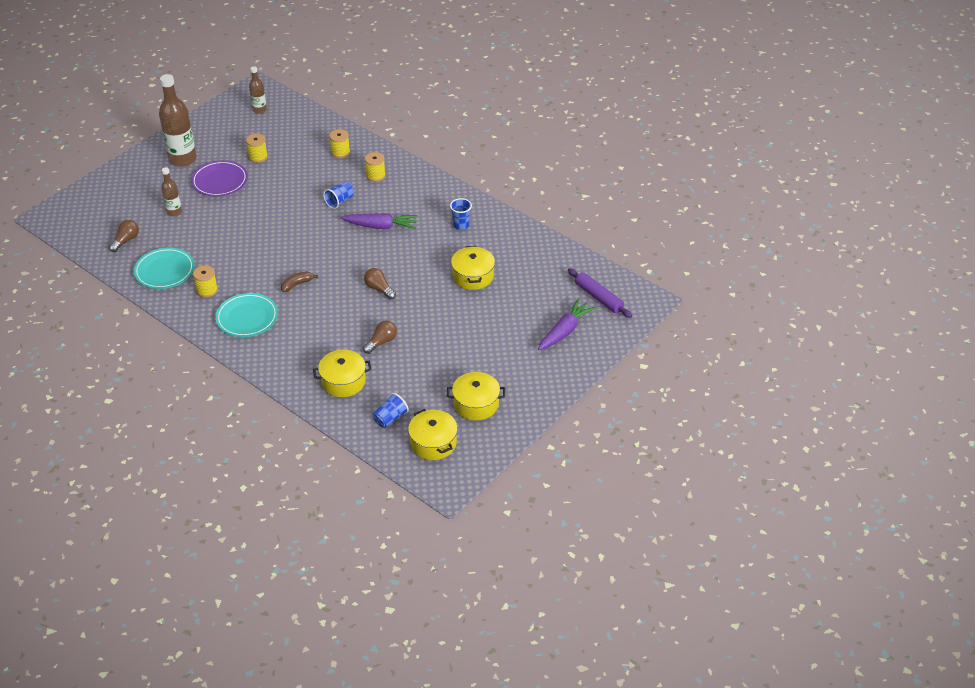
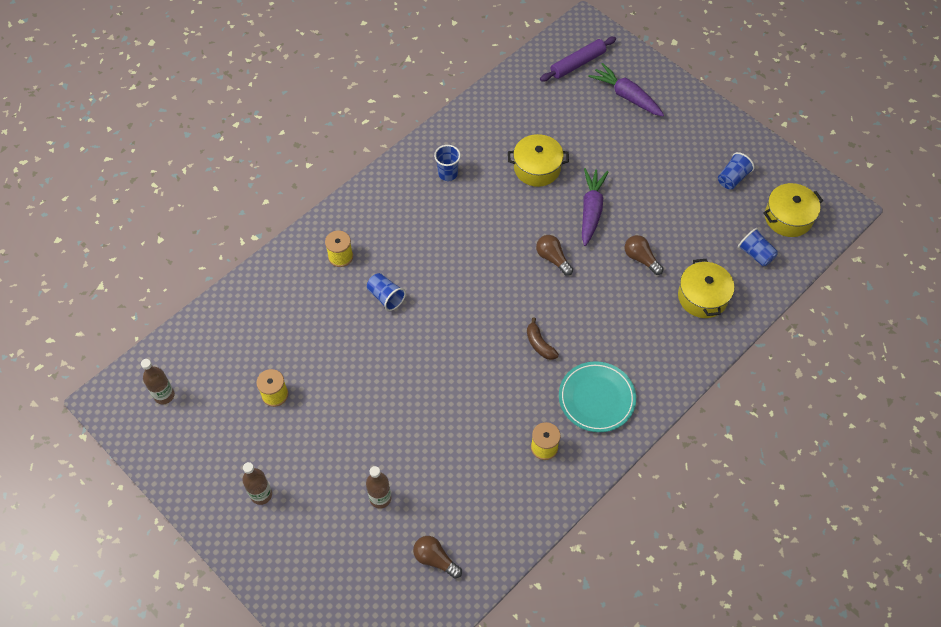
camera: 85 degrees left, 15 degrees up
(164, 271) = (503, 502): turquoise plate -> none
(182, 159) = (261, 495): brown bottle -> brown bottle, size x0.53
(220, 181) = (321, 441): purple plate -> none
(340, 152) = (285, 295): yellow spool -> none
(379, 289) = (552, 258): brown light bulb -> brown light bulb turned 90 degrees clockwise
(381, 226) = (440, 254): purple carrot -> purple carrot (591, 210)
(476, 404) = (732, 178): yellow pot -> blue cup

